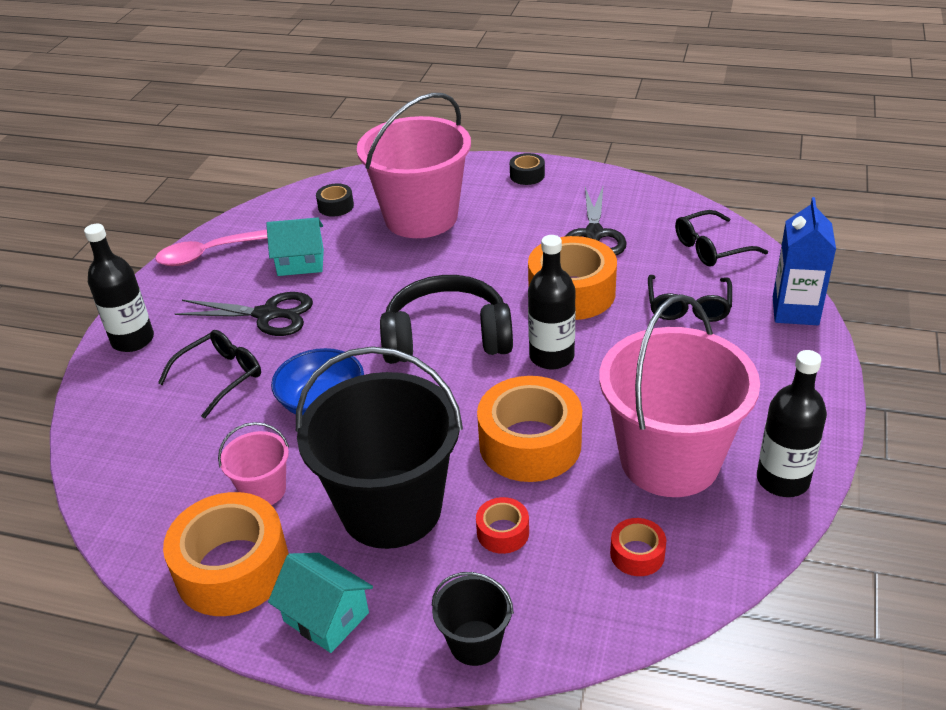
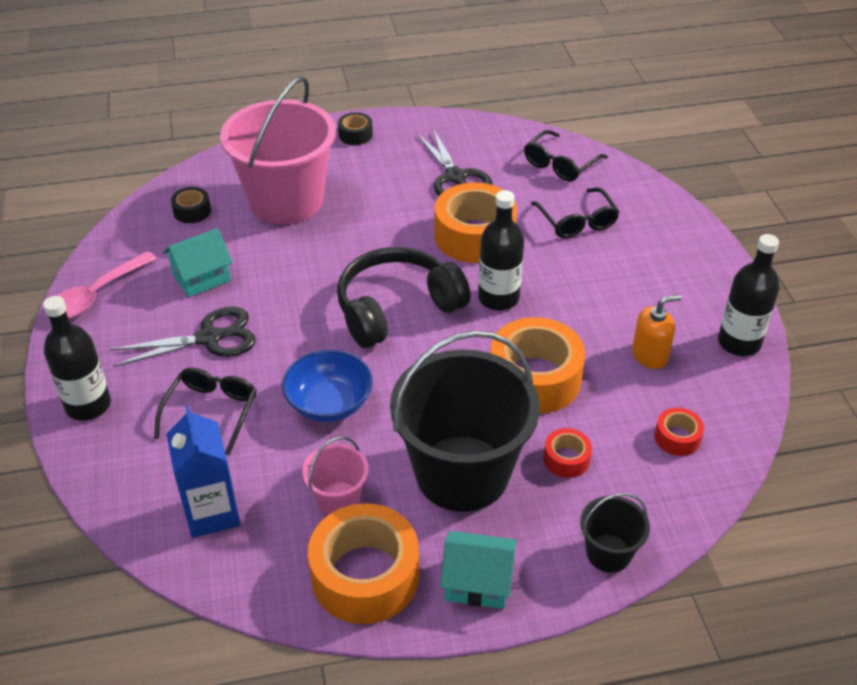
camera: 30 degrees left, 5 degrees up
(670, 460) = (650, 355): pink bucket -> orange soap dispenser
(795, 311) = (659, 202): blue carton -> blue carton (212, 512)

